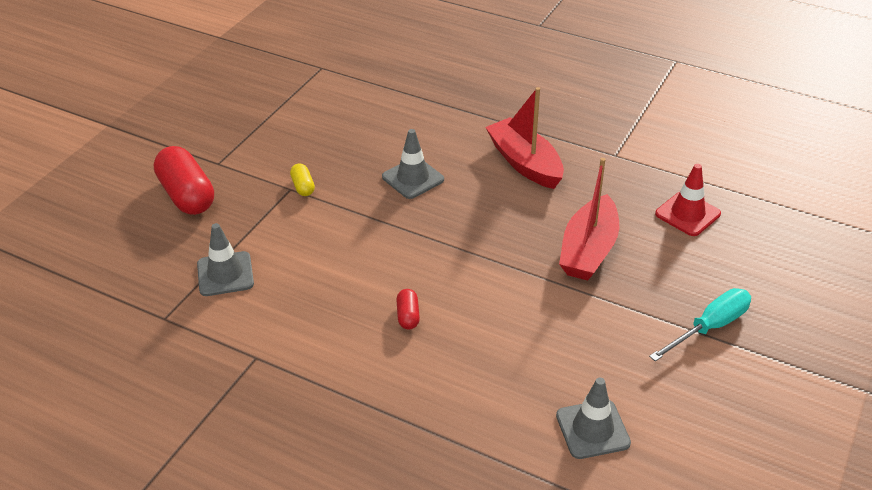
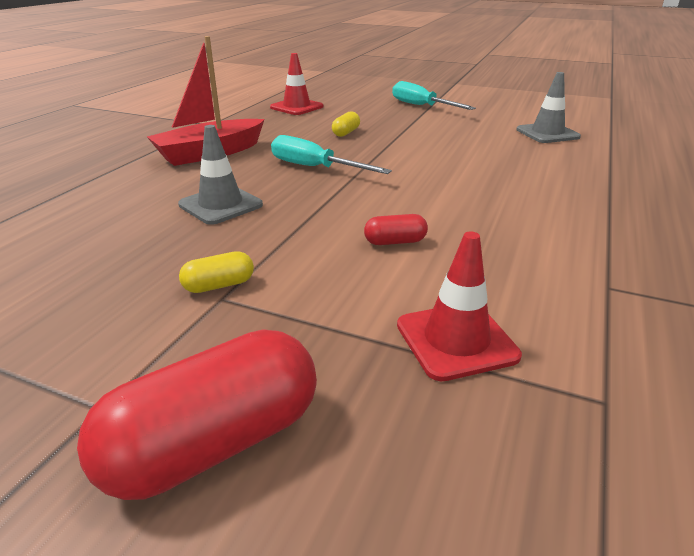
camera: 95 degrees left, 10 degrees down
(225, 274) = (456, 340): grey traffic cone -> red traffic cone
(408, 316) = (469, 197): red capsule -> red capsule (395, 242)
(485, 226) = (315, 168): none -> turquoise screwdriver
(588, 250) = (346, 133): red boat -> yellow capsule

